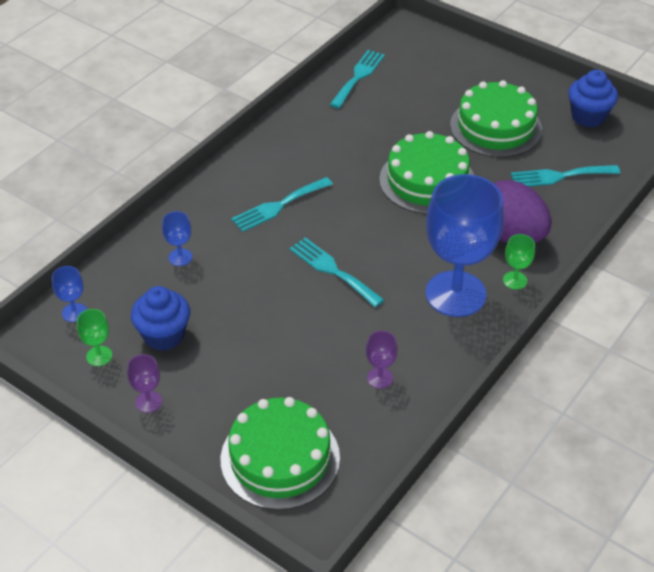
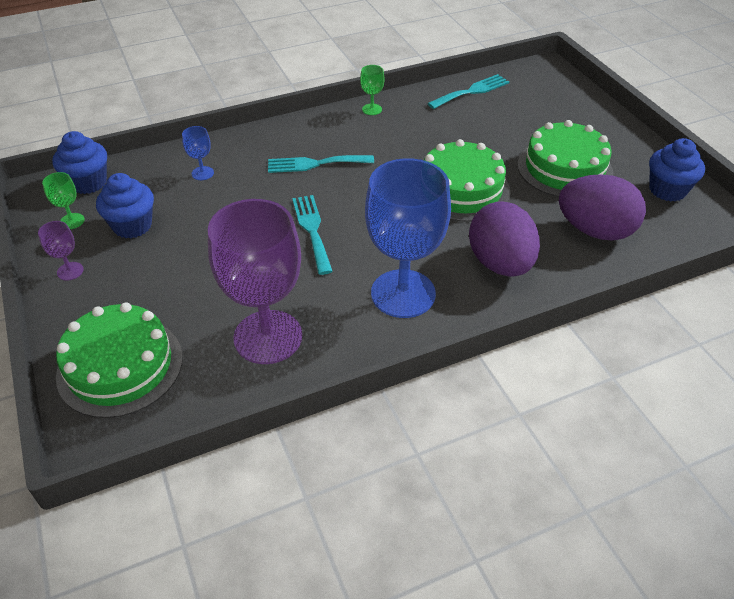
camera: 30 degrees right, 0 degrees up
(74, 312) = (88, 183): blue goblet -> blue cupcake
(380, 378) = (268, 337): purple goblet -> purple goblet, size x2.47
(515, 280) = (471, 305): green goblet -> green goblet (372, 109)
(559, 176) = (595, 231): turquoise fork -> purple egg

